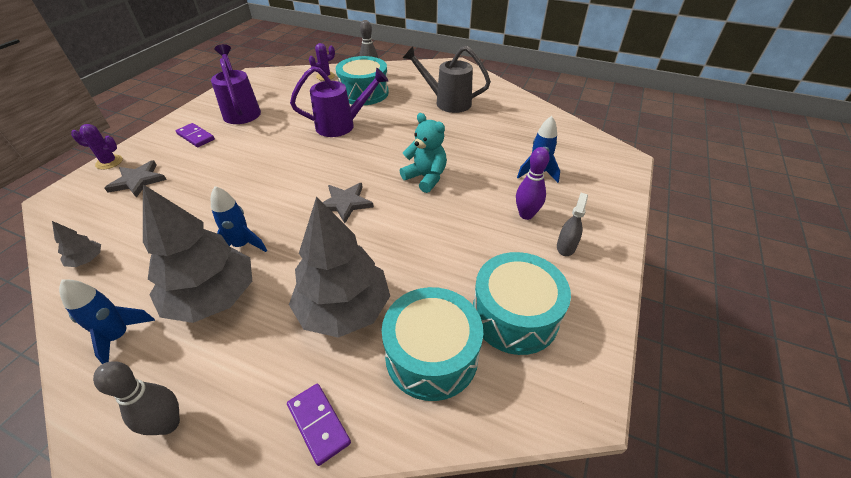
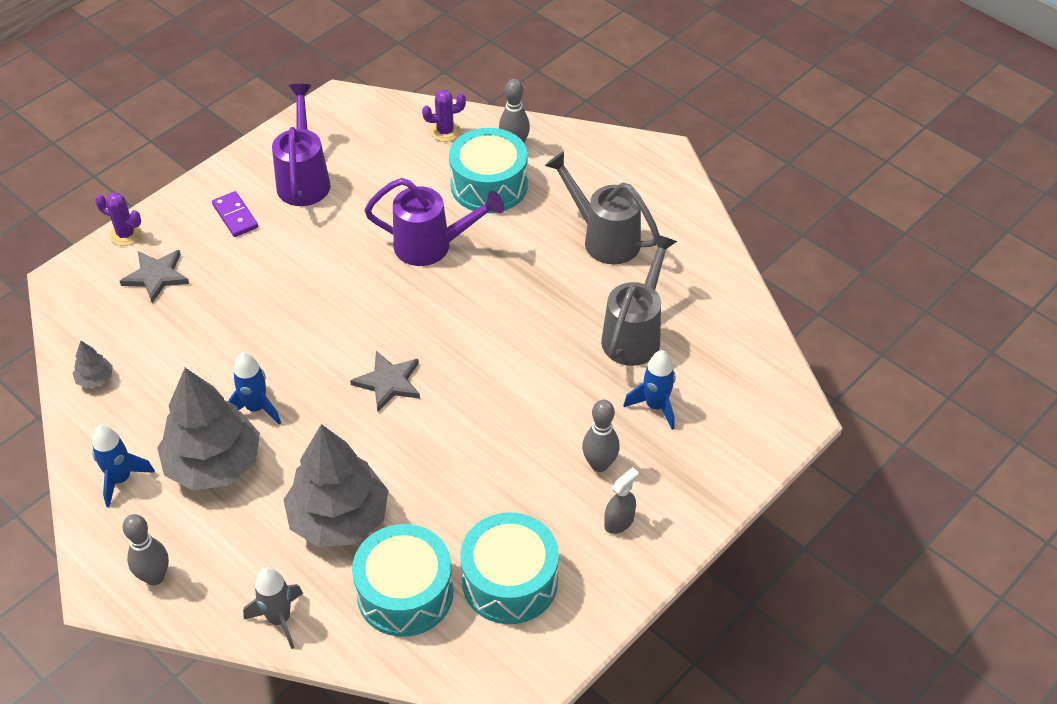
camera: 20 degrees right, 5 degrees up
(319, 424) = (279, 619): purple domino -> grey rocket
(425, 178) = (504, 371): turquoise teddy bear -> none
(497, 140) = (635, 334): none -> grey watering can
(526, 215) = (599, 464): purple bowling pin -> grey bowling pin

